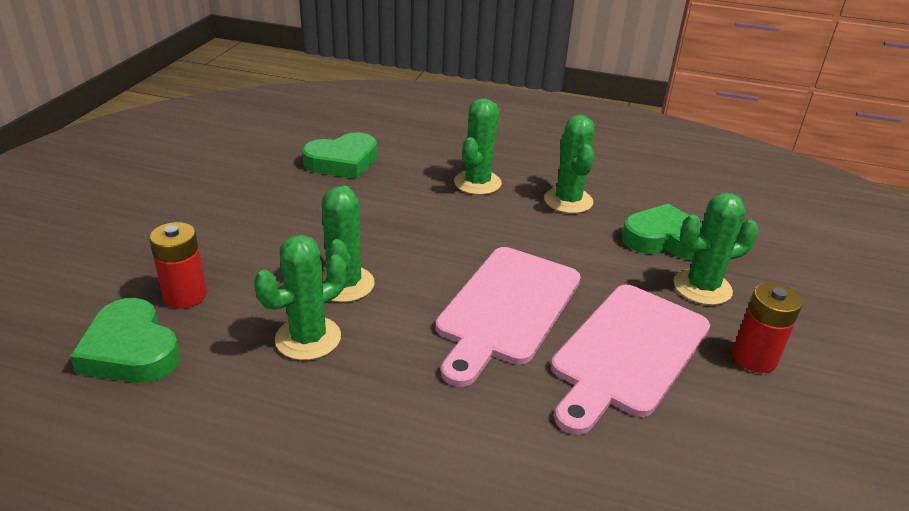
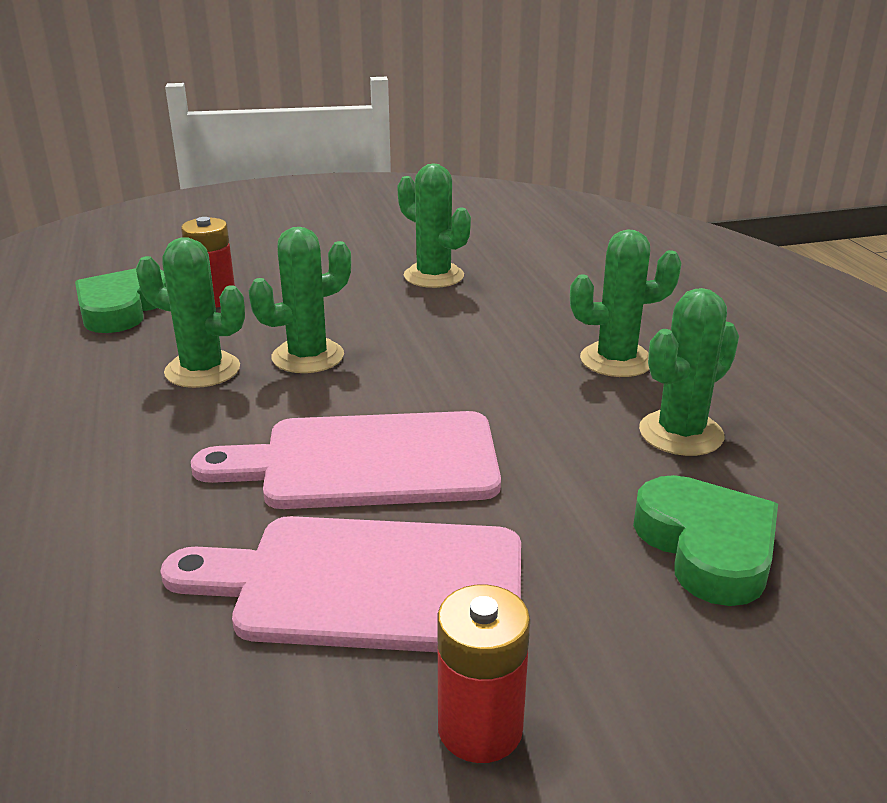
camera: 60 degrees right, 5 degrees down
(342, 162) = (530, 279): green heart -> none
(702, 287) = (618, 620): green cactus -> green cactus (433, 276)

